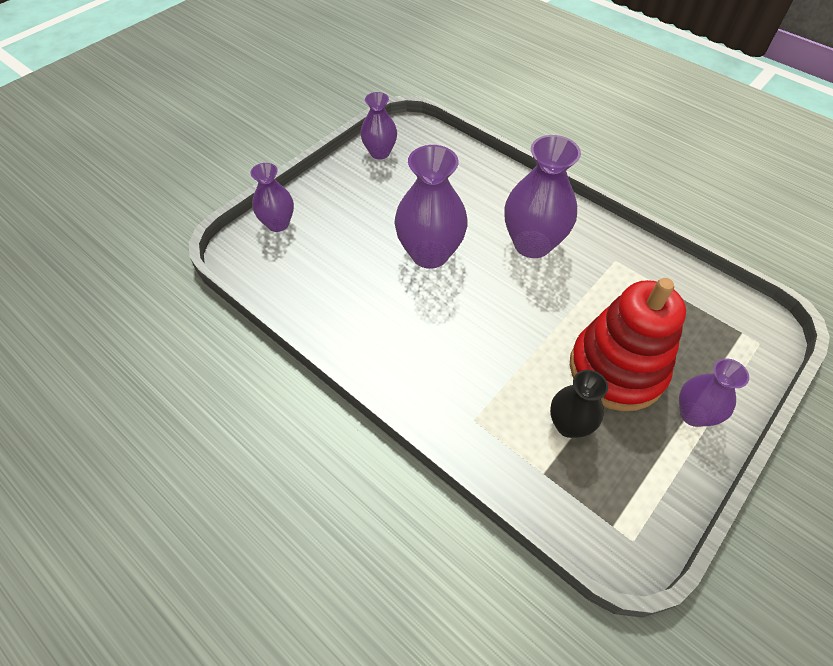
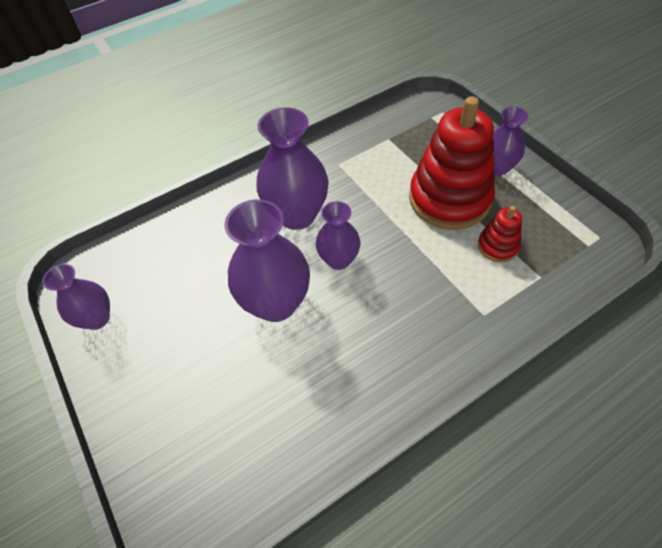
camera: 70 degrees left, 0 degrees up
(278, 224) = (157, 466): purple vase -> purple vase (339, 260)
(569, 425) = (497, 246): black vase -> red stacking toy

